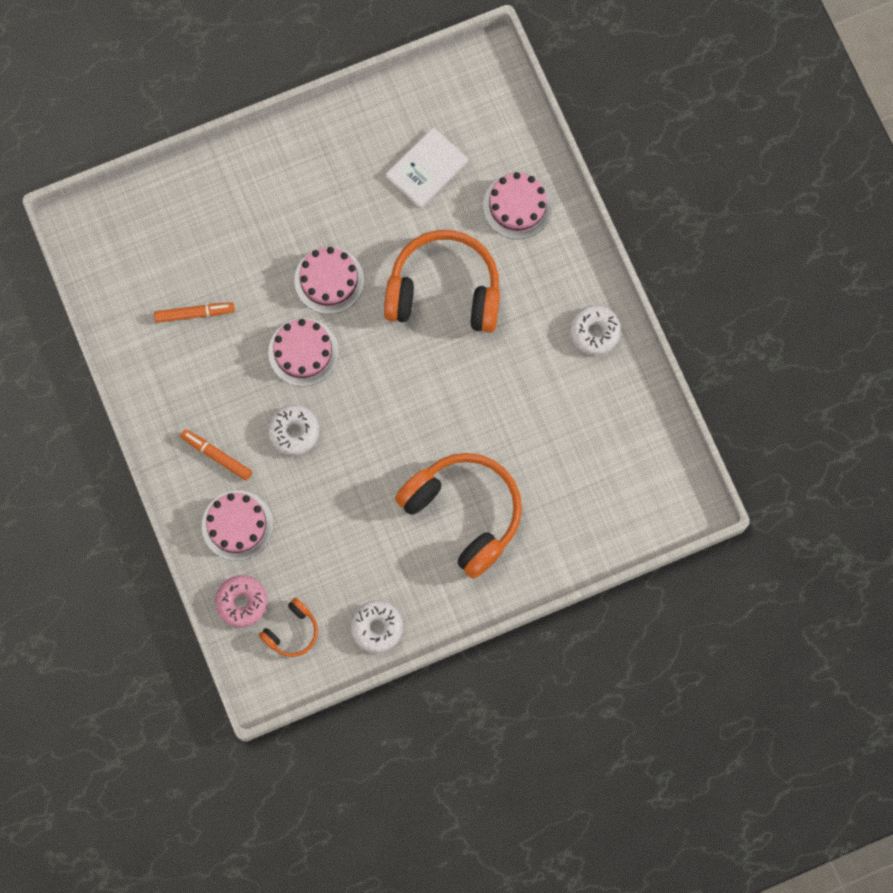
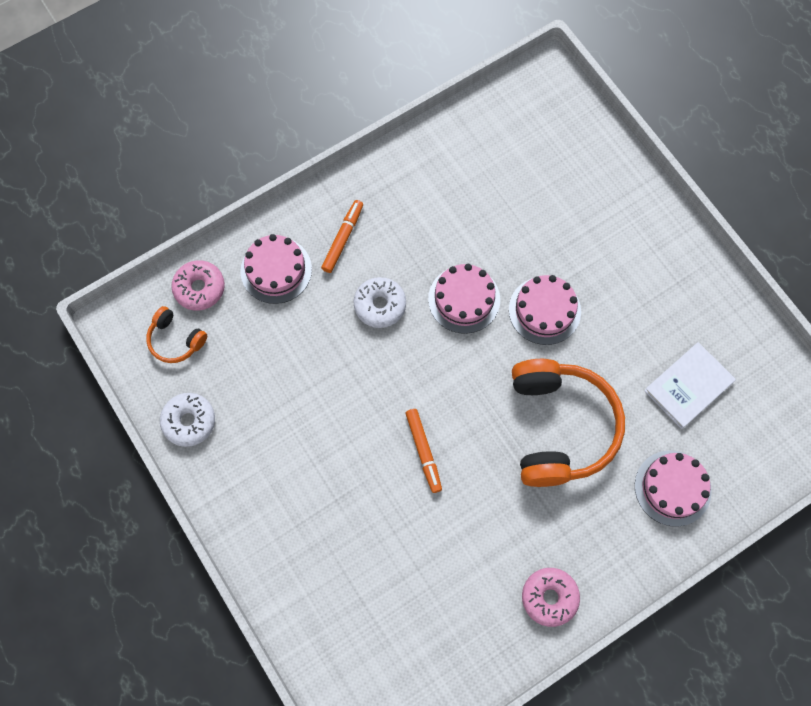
camera: 80 degrees right, 5 degrees down
(194, 313) = (482, 193): orange marker -> orange marker (423, 451)
(427, 169) = (688, 386): white book -> white book turned 75 degrees counterclockwise
(464, 513) = (322, 489): orange headphones -> none
(594, 332) = (549, 597): white donut -> pink donut

